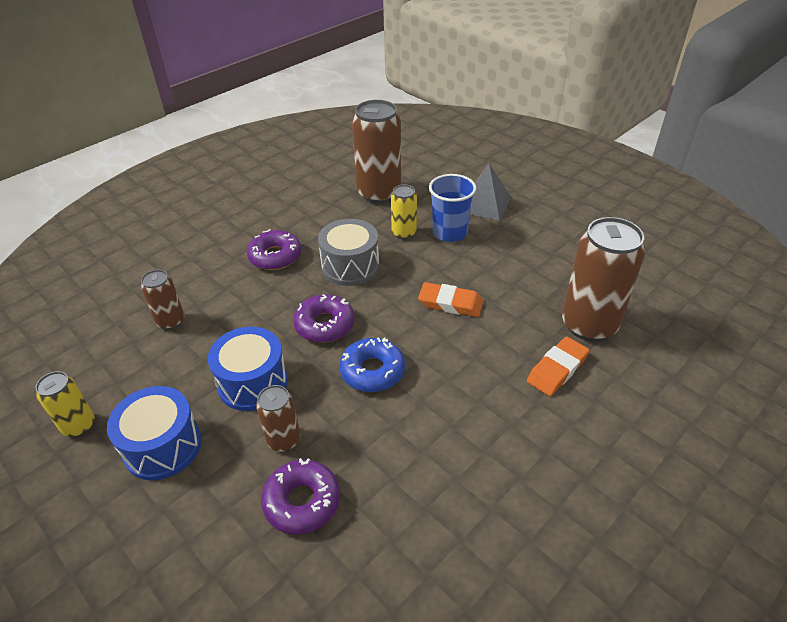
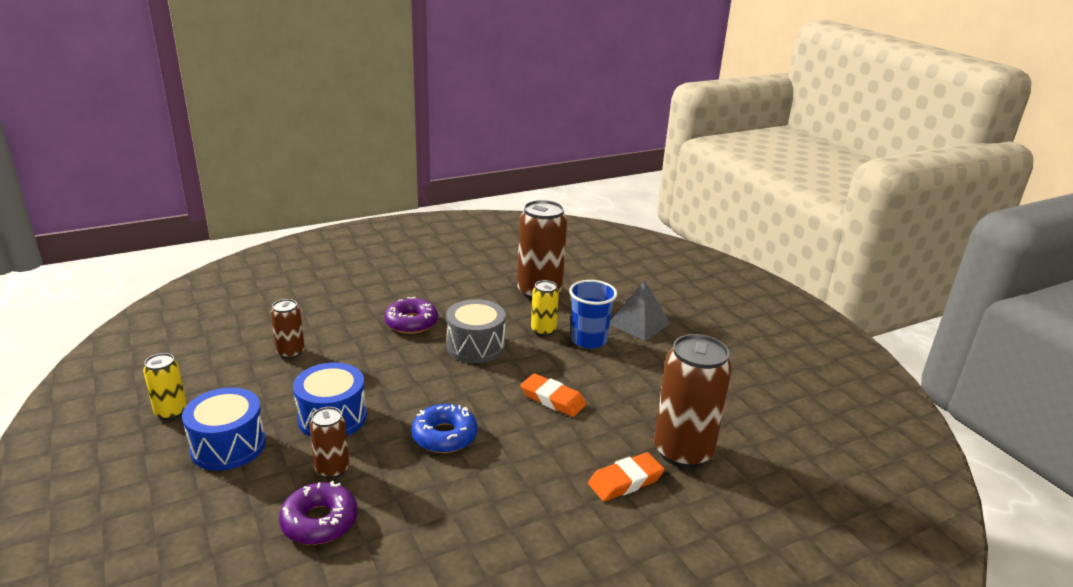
camera: 15 degrees right, 15 degrees down
(324, 324) = (423, 388): purple donut -> none

